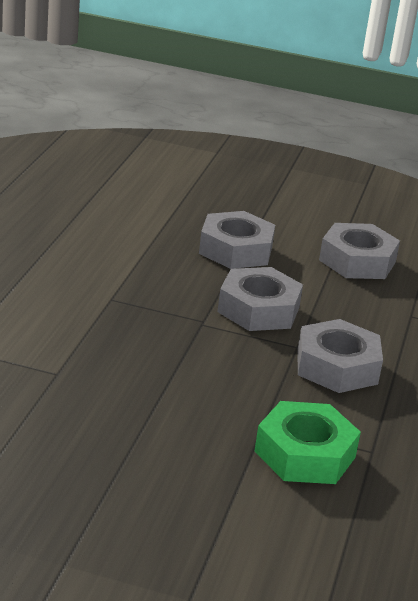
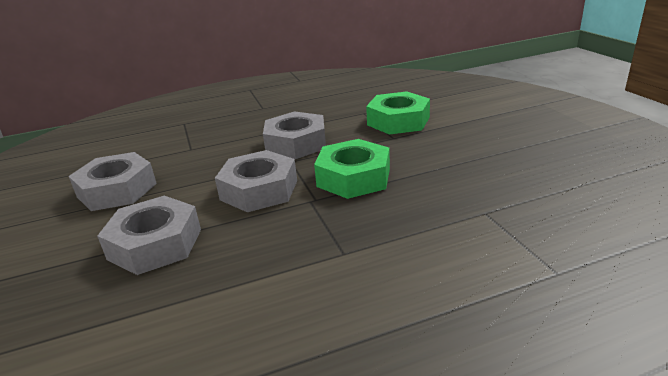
camera: 120 degrees left, 0 degrees up
(209, 355) = (353, 178): none -> green nut

